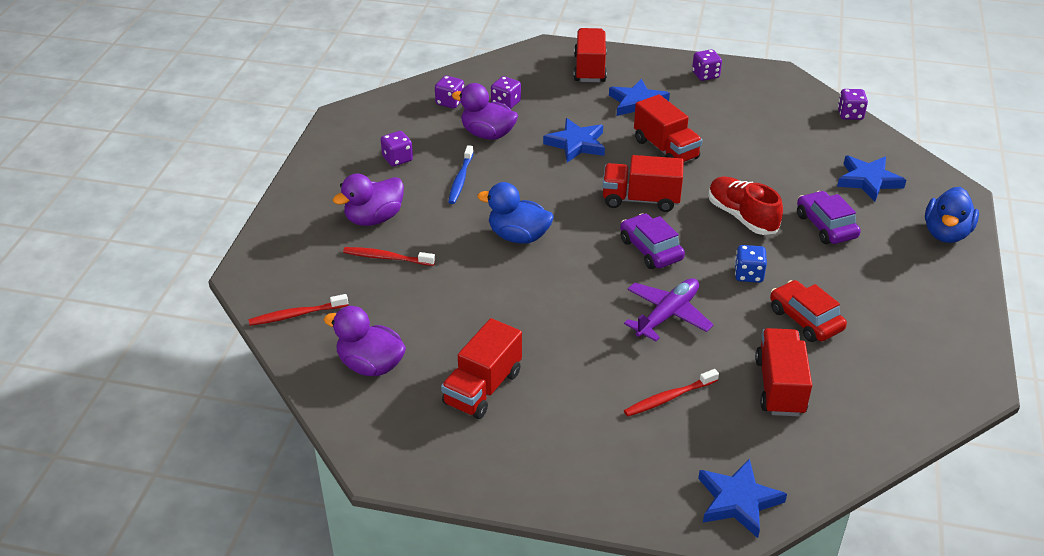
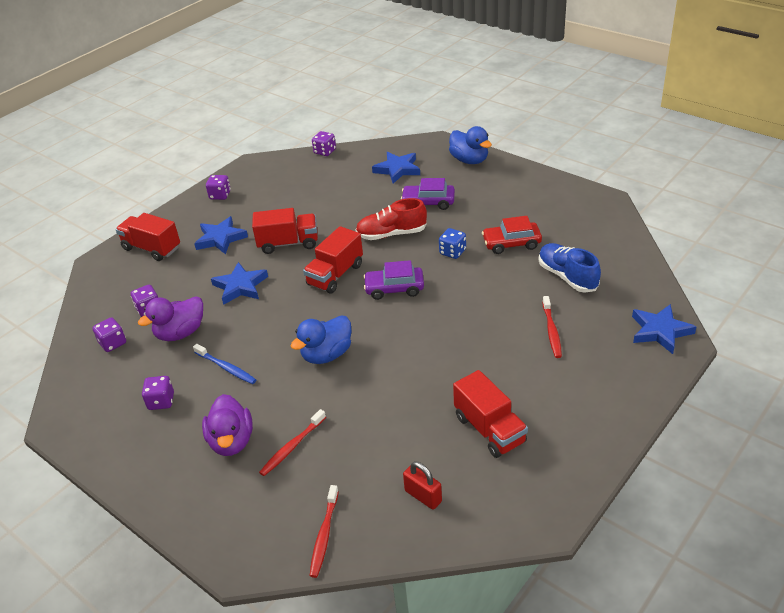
camera: 60 degrees left, 0 degrees up
(370, 365) = (423, 496): purple duck -> red padlock
(667, 315) = (468, 303): purple plane -> none
(780, 387) = (567, 276): red truck -> blue shoe

